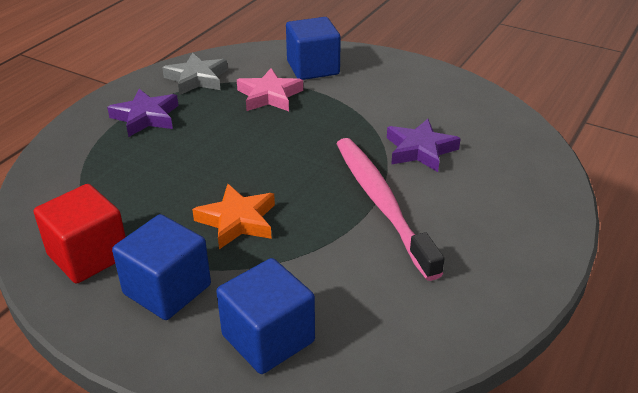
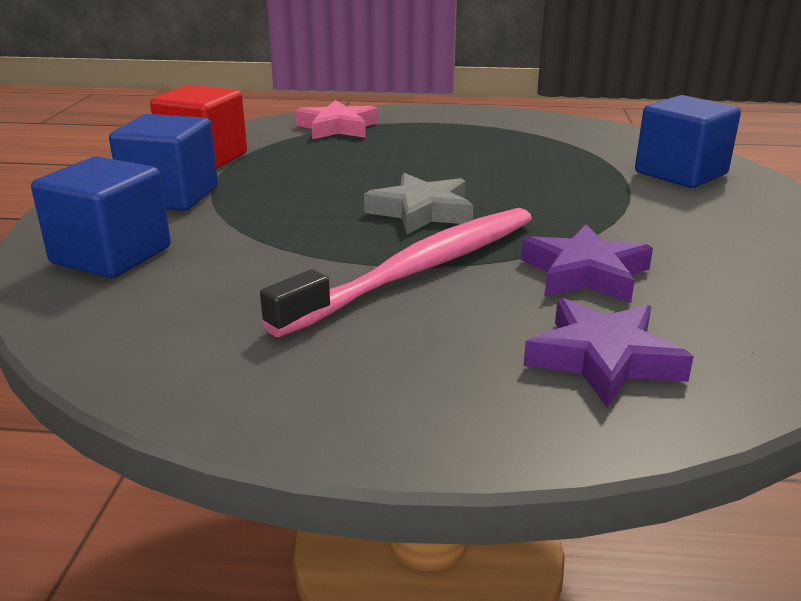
camera: 65 degrees right, 10 degrees down
(146, 117) = (448, 129): purple star -> purple star (603, 359)
(197, 79) = (553, 131): grey star -> grey star (422, 212)
(237, 221) = (307, 201): orange star -> none
(269, 96) = (574, 166): pink star -> pink star (337, 128)

